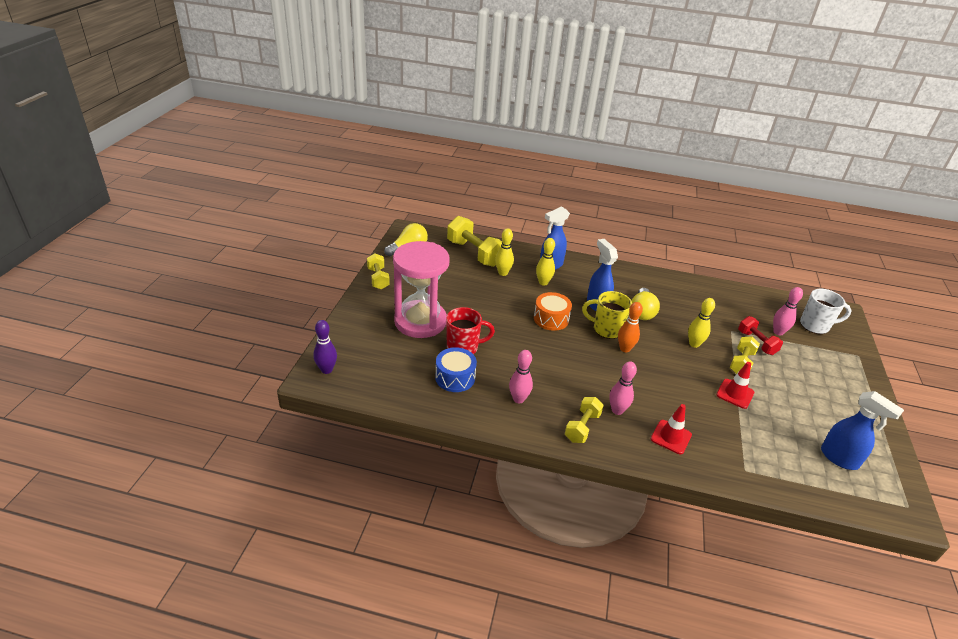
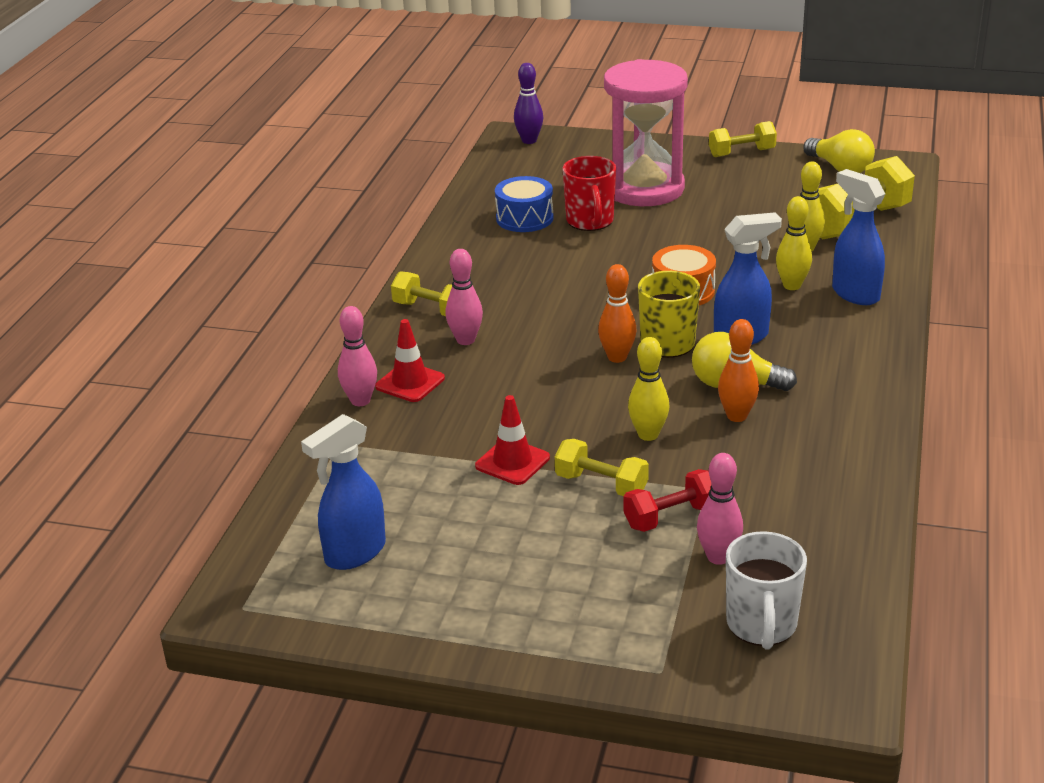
camera: 95 degrees right, 5 degrees down
(518, 399) = (485, 263): pink bowling pin -> pink bowling pin (360, 401)
(669, 314) = (736, 416): none -> orange bowling pin

